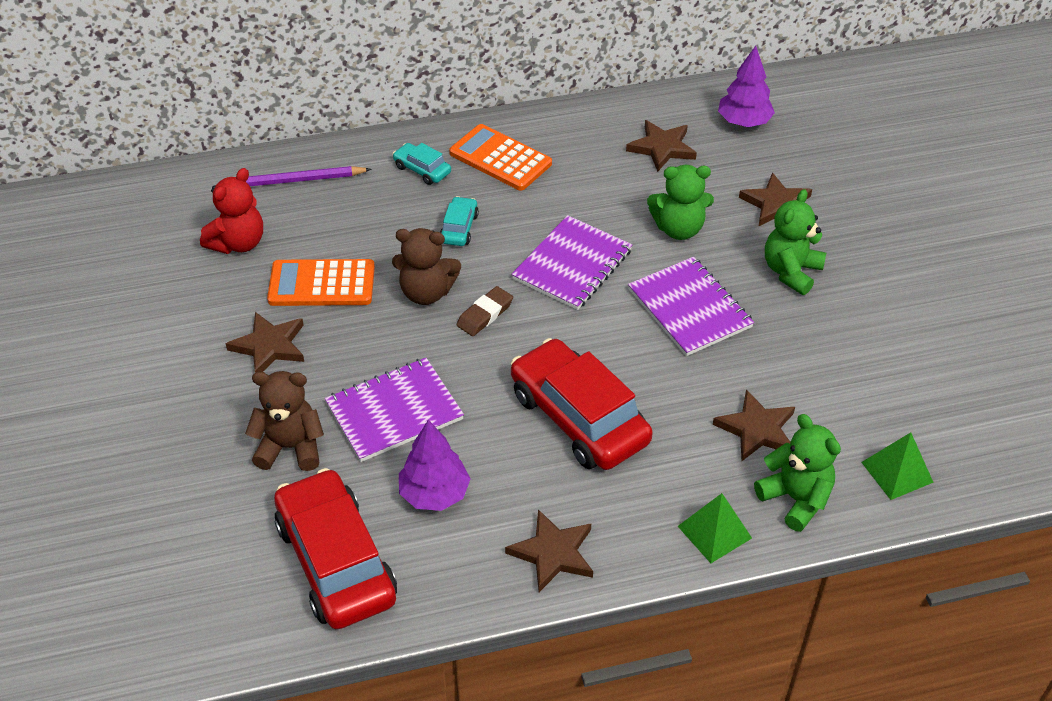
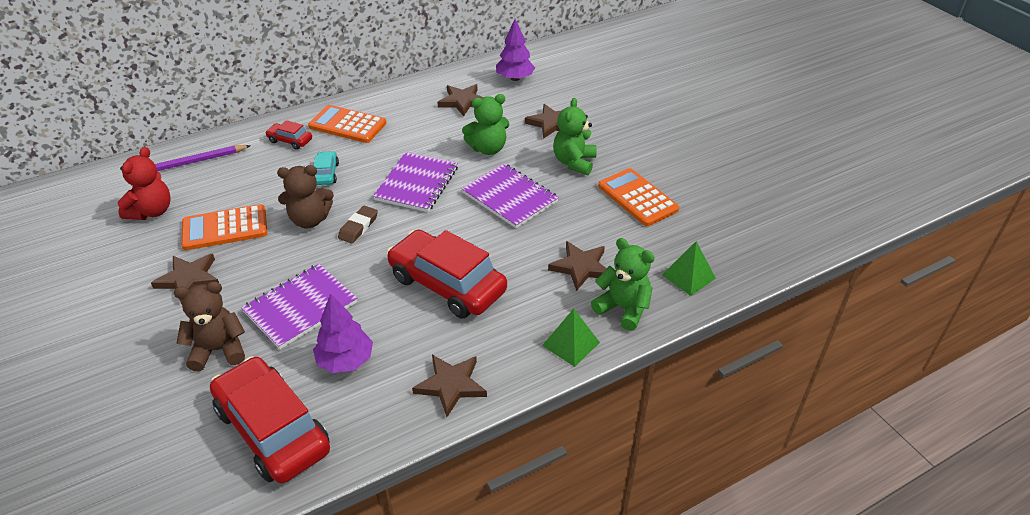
camera: 15 degrees left, 5 degrees down
(422, 170) = (290, 141): turquoise car -> red car
(863, 342) = (637, 198): none -> orange calculator

